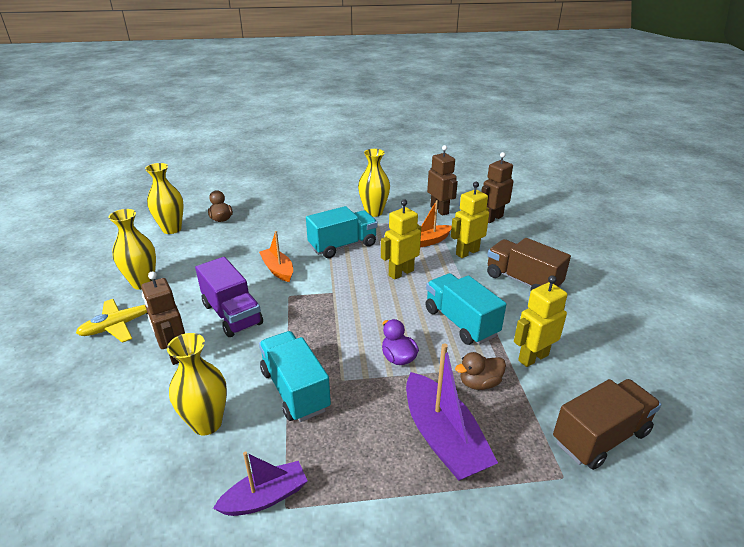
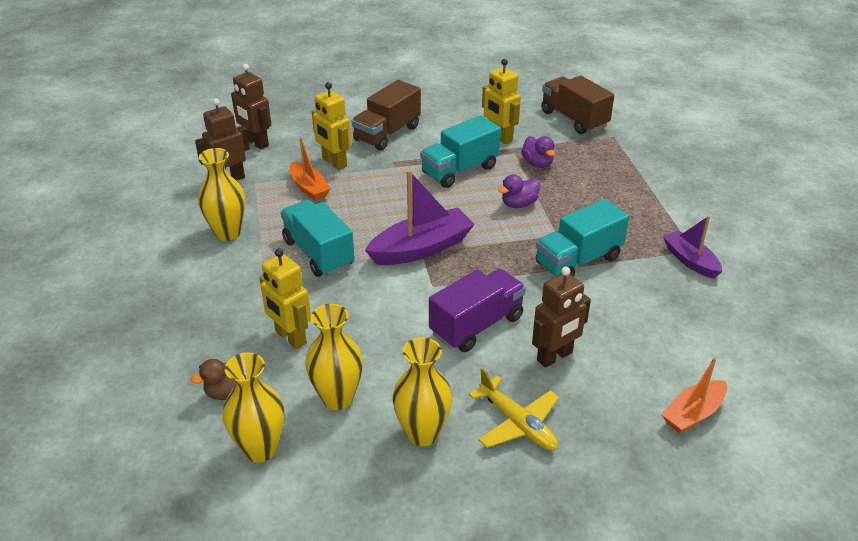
camera: 95 degrees left, 5 degrees up
(207, 423) = (637, 308): yellow vase -> yellow vase (337, 398)
(278, 270) = (379, 303): orange boat -> orange boat (693, 414)
(401, 273) = (378, 206): yellow robot -> yellow robot (290, 338)
(443, 438) = (601, 181): purple boat -> purple boat (421, 248)
(479, 383) = (537, 163): brown duck -> purple duck

